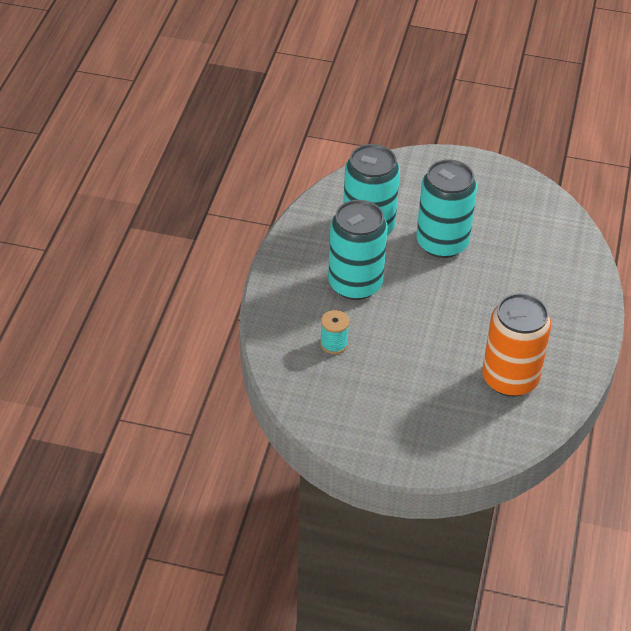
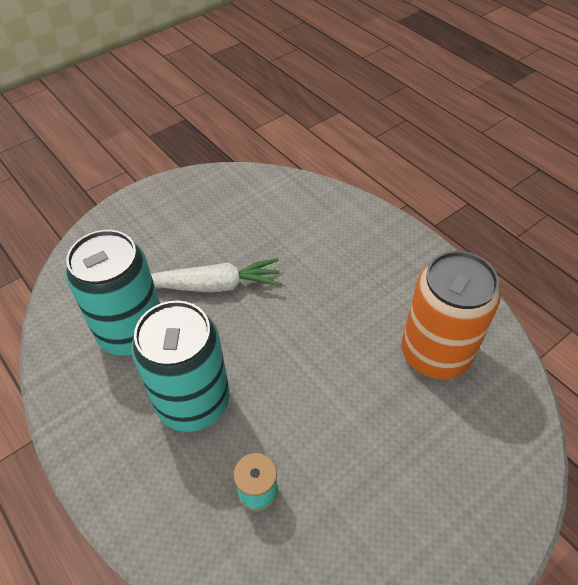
camera: 50 degrees left, 5 degrees up
(442, 243) = (215, 285): turquoise can -> white carrot

